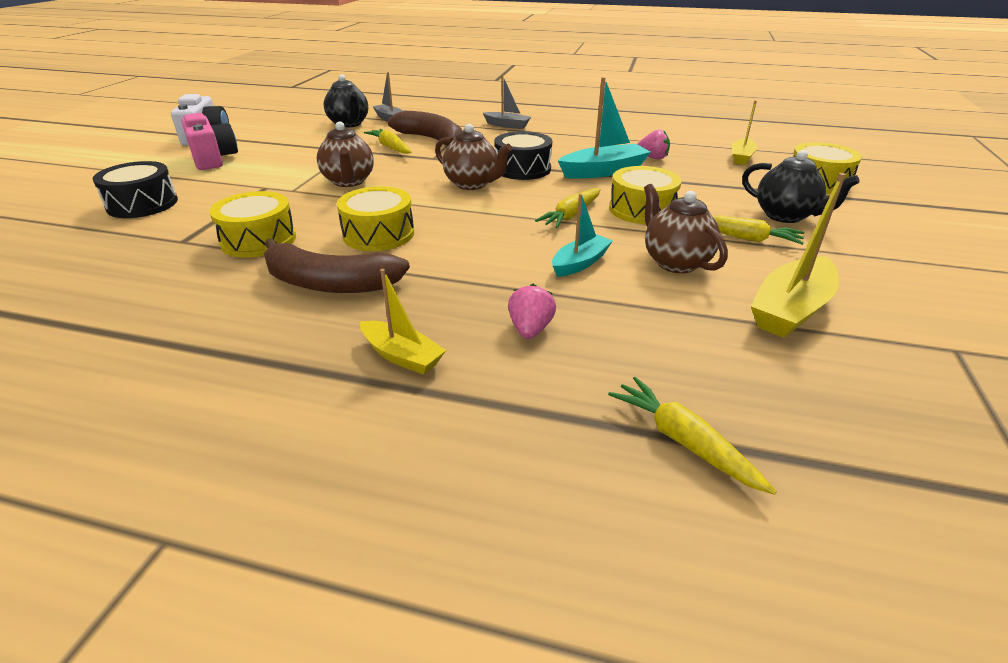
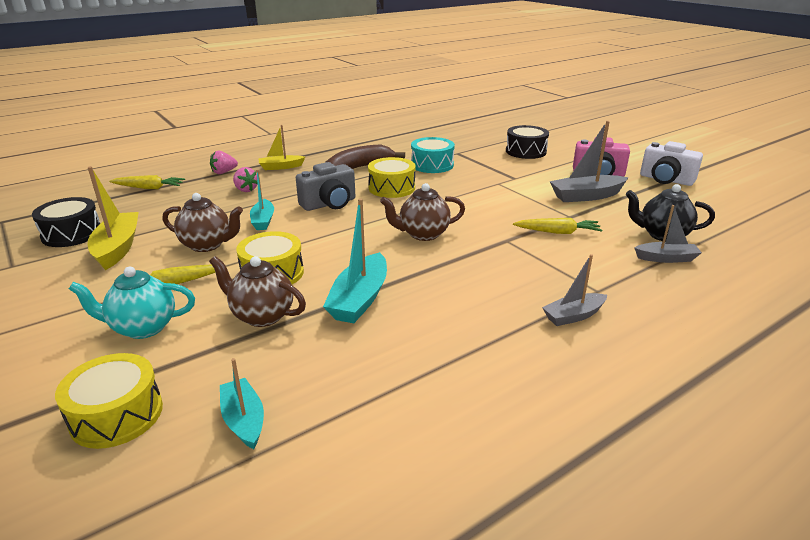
camera: 130 degrees right, 5 degrees down
(258, 240) = (432, 165): yellow drum -> turquoise drum
(289, 153) = (586, 196): none -> grey boat
(349, 182) = (490, 200): brown teapot -> brown teapot (262, 316)
(431, 139) = (563, 256): brown banana -> none
(478, 248) = (329, 204): none -> grey camera
(522, 169) = (424, 265): black drum -> black drum (72, 234)
(571, 215) = (315, 245): yellow carrot -> none
(652, 158) = (344, 349): pink strawberry -> pink strawberry (224, 172)
(741, 157) = (244, 420): yellow boat -> turquoise boat
(785, 216) = (143, 328): black teapot -> turquoise teapot

